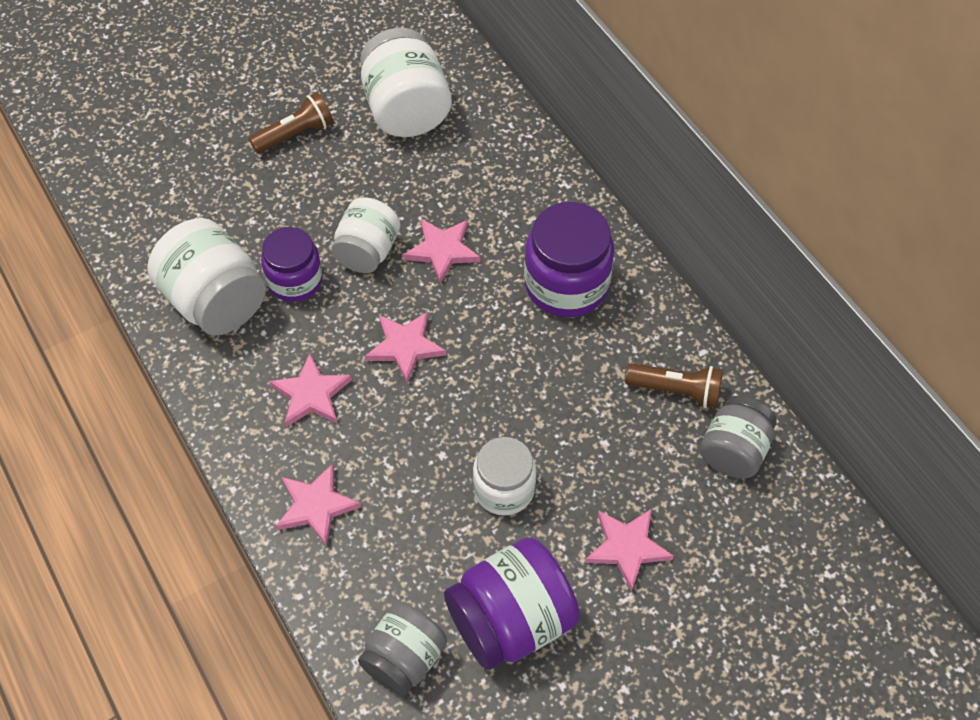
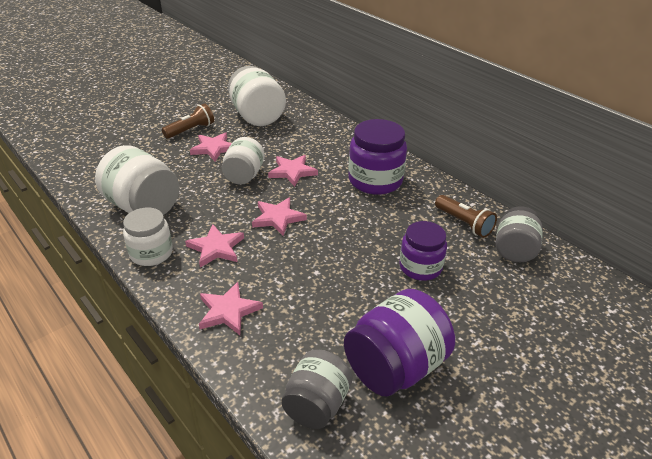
camera: 10 degrees left, 20 degrees down
(295, 280) = (198, 193): purple jar -> purple jar (420, 267)
(504, 489) = (366, 286): white jar -> white jar (151, 253)
(627, 547) = (465, 311): pink star -> pink star (214, 148)
(676, 391) = (464, 223): brown flashlight -> brown flashlight turned 45 degrees clockwise

